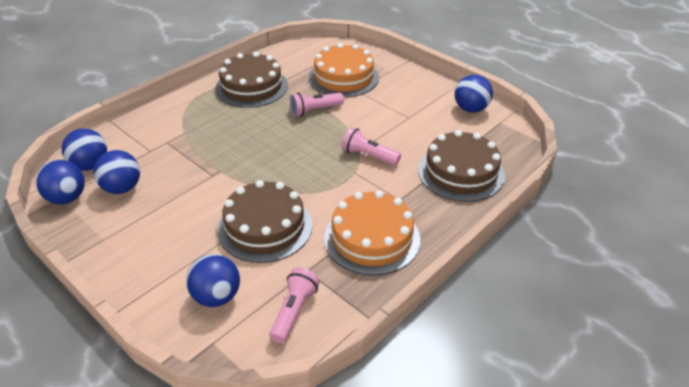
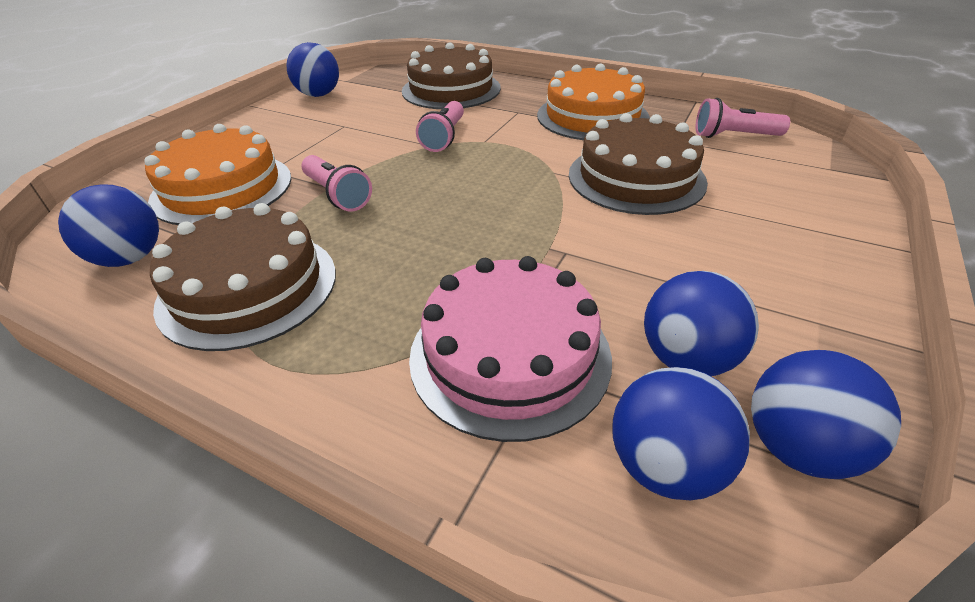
camera: 105 degrees left, 0 degrees up
(162, 144) = (509, 355): none -> pink cake
(216, 296) = (776, 182): blue ball -> blue ball (130, 258)

